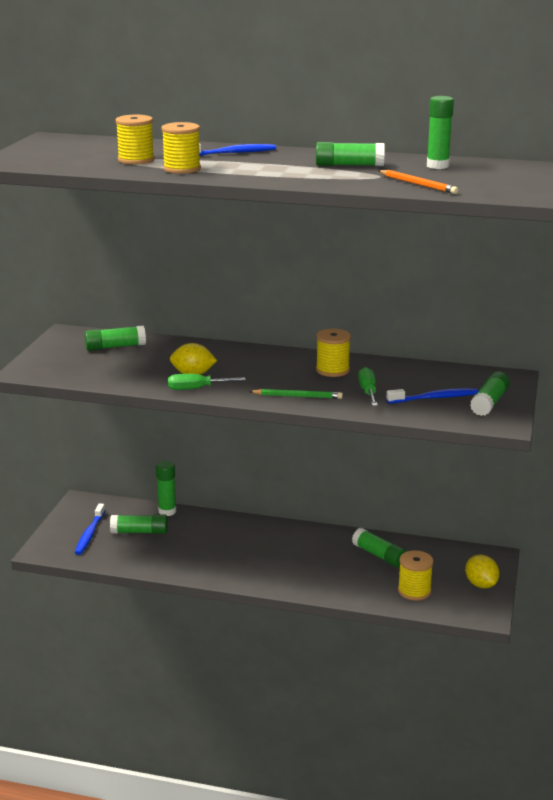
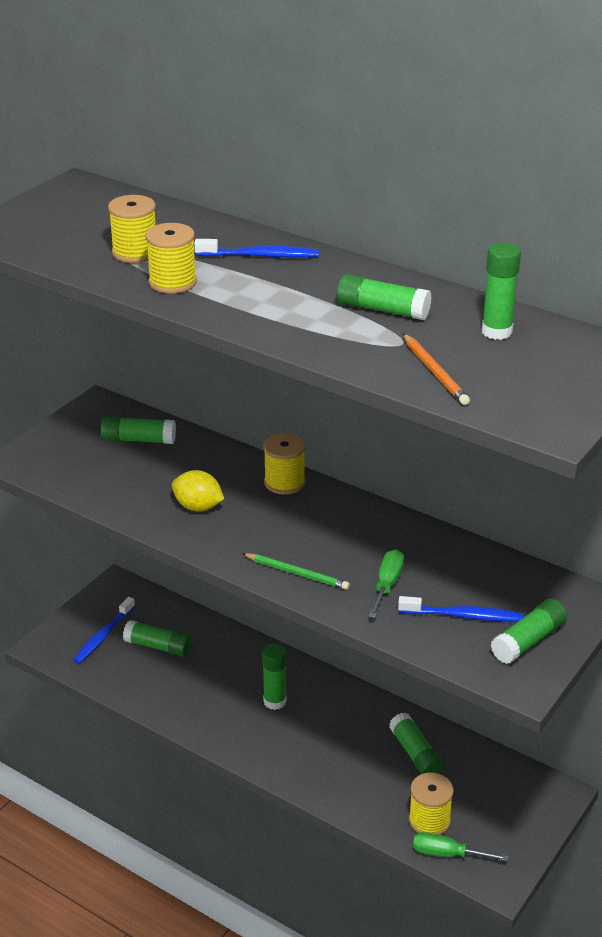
camera: 20 degrees right, 10 degrees up
(167, 511) = (204, 623): green glue stick -> green glue stick (275, 701)
(196, 389) = (187, 533): green screwdriver -> green screwdriver (447, 854)
(332, 370) = (367, 536): yellow spool -> yellow spool (284, 482)
(481, 584) = (517, 833): yellow lemon -> none

